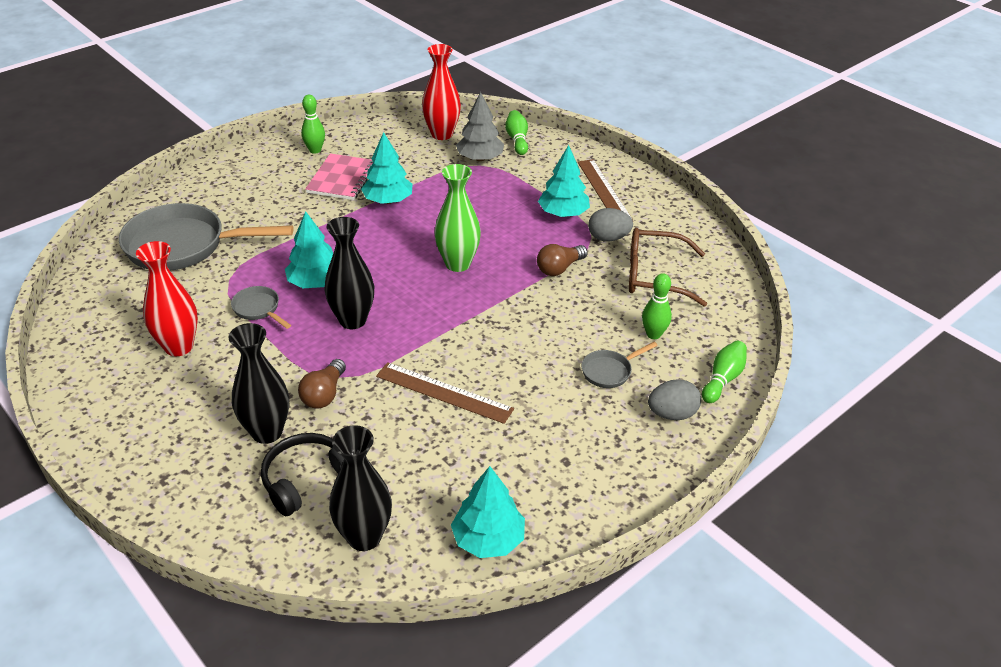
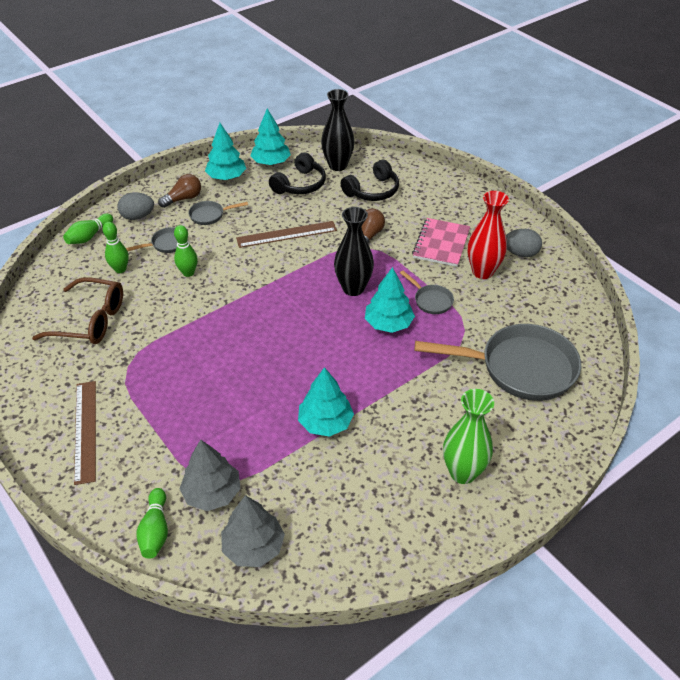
camera: 175 degrees left, 5 degrees up
(267, 432) = (402, 215): black vase -> none
(315, 150) = (418, 516): green bowling pin -> green bowling pin (188, 273)
(342, 179) = (378, 460): pink notebook -> pink notebook (441, 244)
(430, 488) = (300, 184): none -> black headphones
(442, 134) = (253, 546): red vase -> grey tree
(444, 392) = (286, 234): brown ruler -> brown ruler turned 45 degrees counterclockwise
(457, 264) = (262, 339): green vase -> green vase (462, 472)
(559, 268) = (171, 331): brown light bulb -> brown light bulb (183, 199)
(563, 213) = (143, 397): turquoise tree -> turquoise tree (226, 177)
(564, 420) = (210, 215): none -> grey pan
(608, 238) = (112, 364): grey egg -> grey egg (520, 253)

